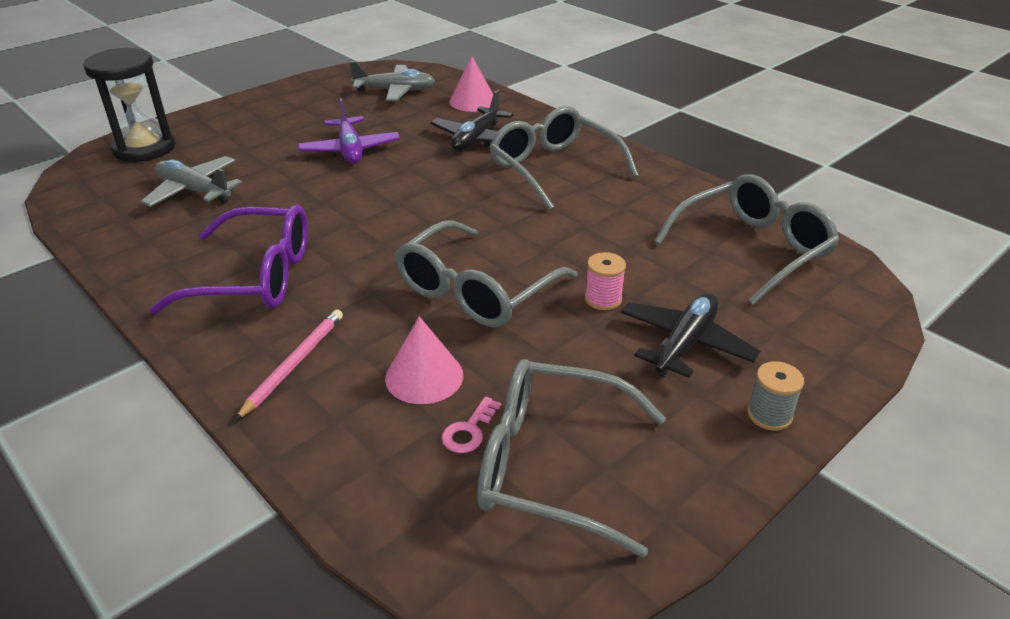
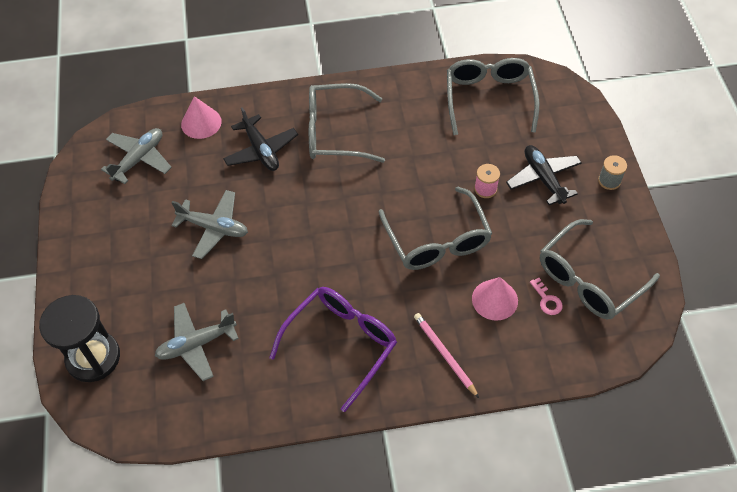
camera: 55 degrees left, 20 degrees up
(350, 150) = (214, 228): purple plane -> grey plane

